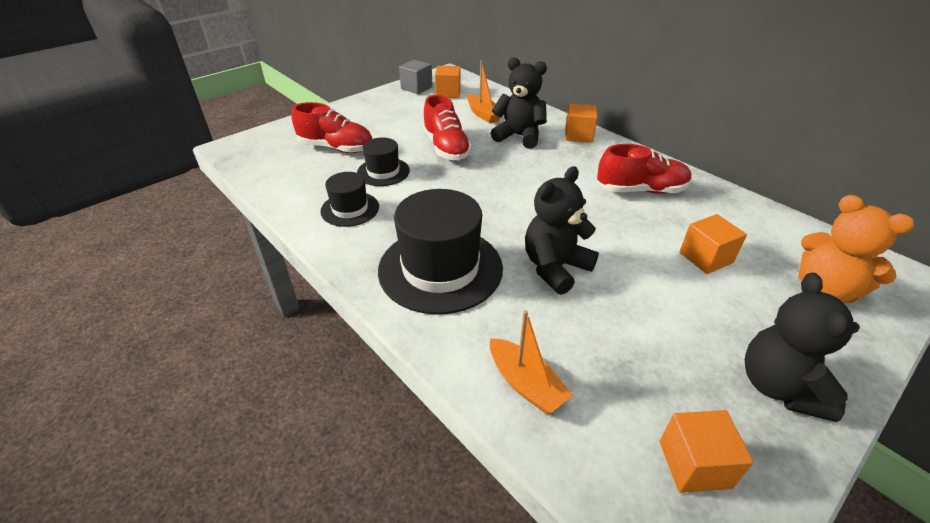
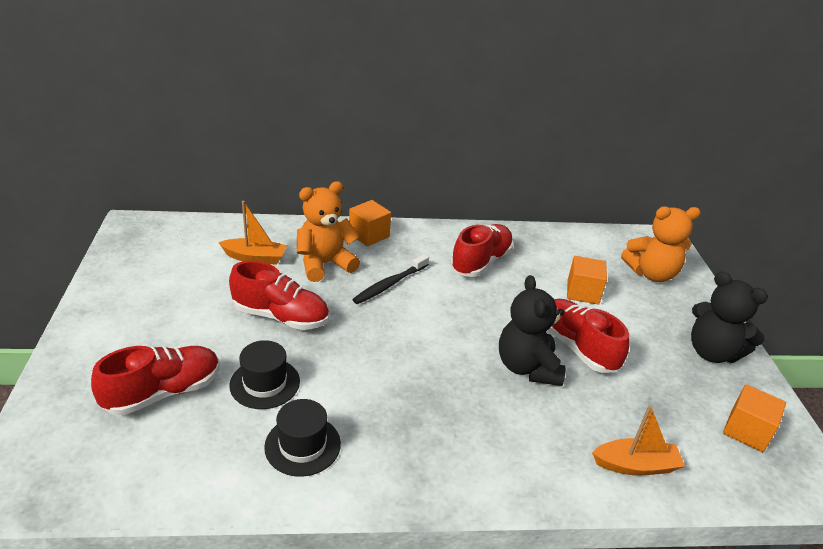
camera: 55 degrees left, 5 degrees down
(416, 88) = (126, 262): grey cube -> none
(440, 268) = (465, 434): black hat -> none
(448, 93) = (176, 251): orange cube -> none
(519, 136) = (325, 264): black teddy bear -> orange teddy bear
(542, 167) = (390, 284): none -> black toothbrush
(625, 285) = (577, 347): none -> red shoe

